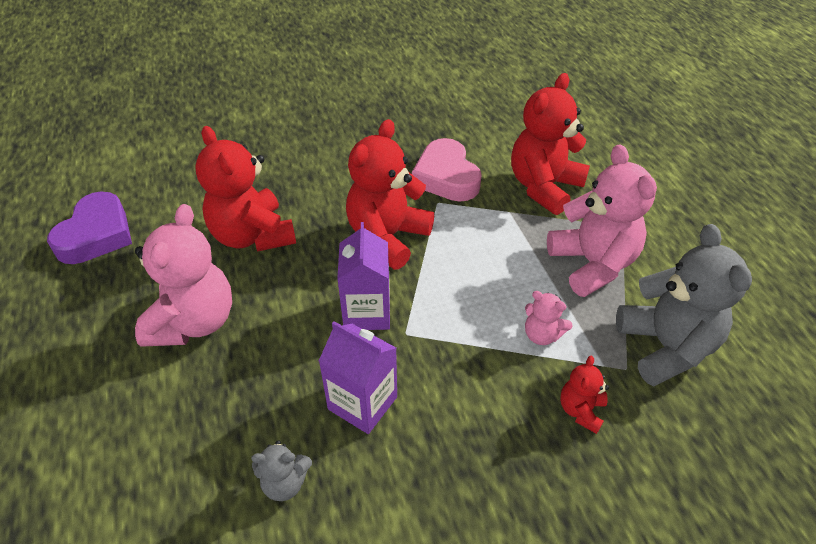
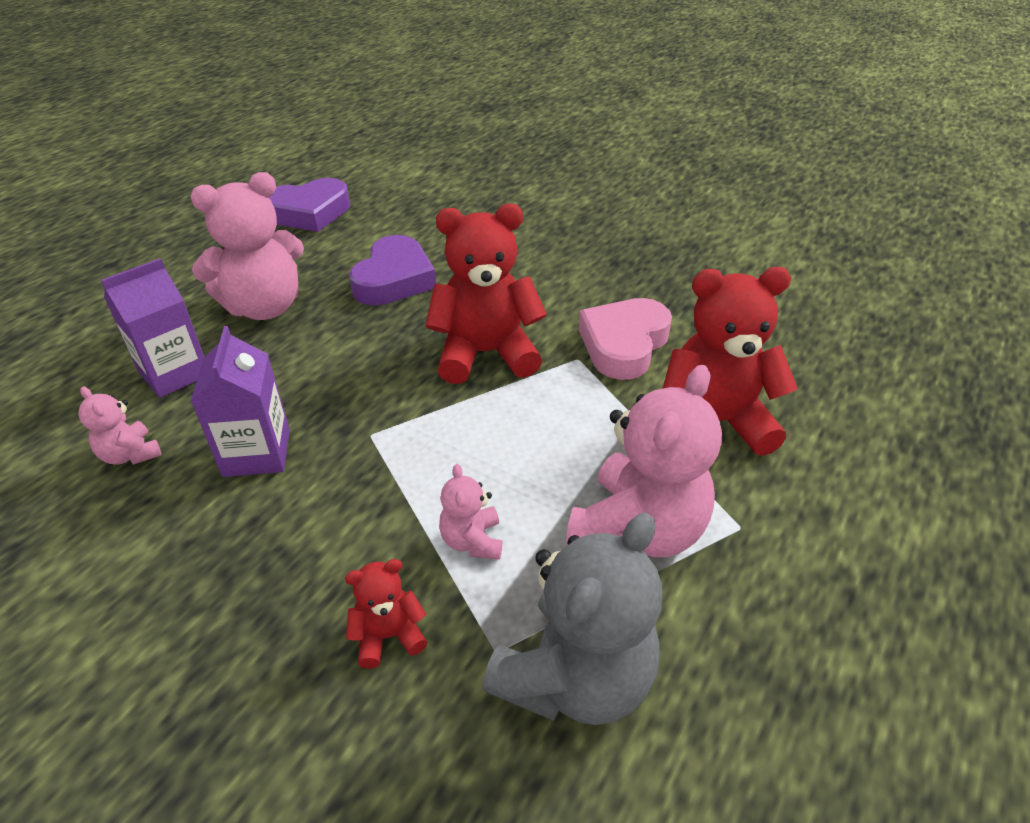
camera: 50 degrees right, 5 degrees down
(253, 235) = (394, 279): red teddy bear -> purple heart
(285, 483) = (130, 454): grey teddy bear -> pink teddy bear
(367, 312) = (372, 394): purple carton -> purple carton (174, 373)

